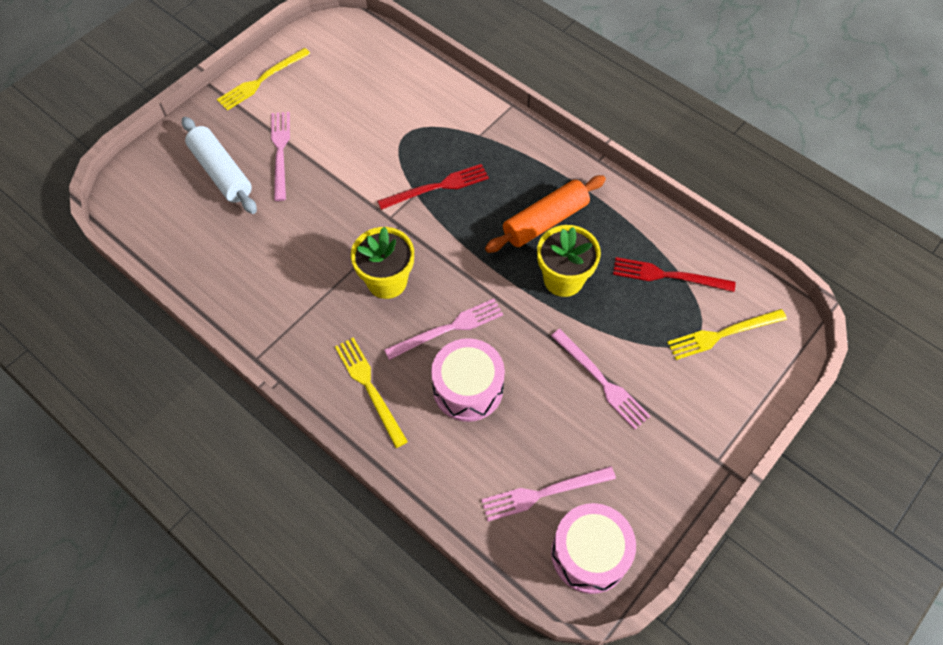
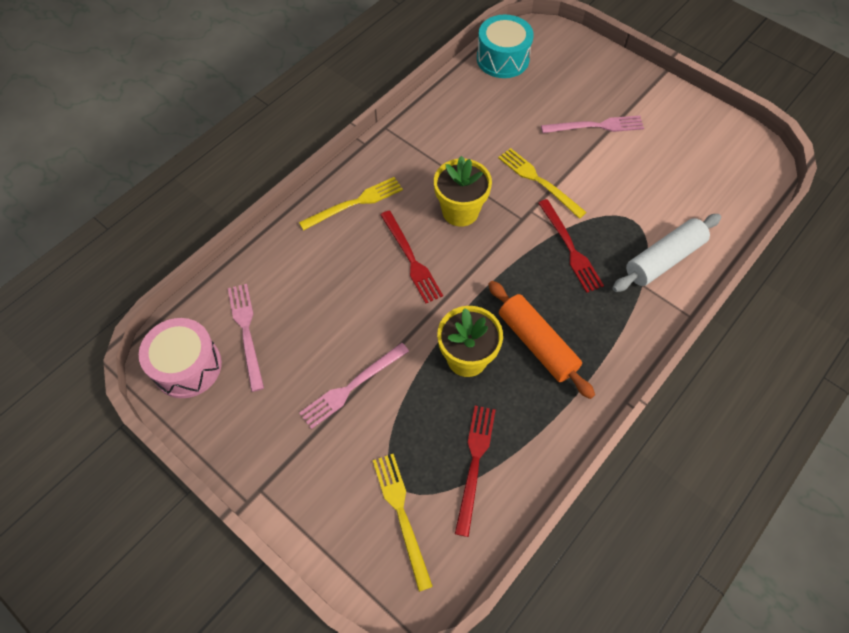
camera: 90 degrees right, 0 degrees up
(162, 232) = (502, 59): none -> turquoise drum
(221, 172) = (567, 88): white rolling pin -> white rolling pin (663, 259)
(261, 80) = (678, 106): yellow fork -> yellow fork (538, 181)
(448, 329) = (411, 259): pink fork -> red fork
(468, 388) = (350, 274): pink drum -> none

